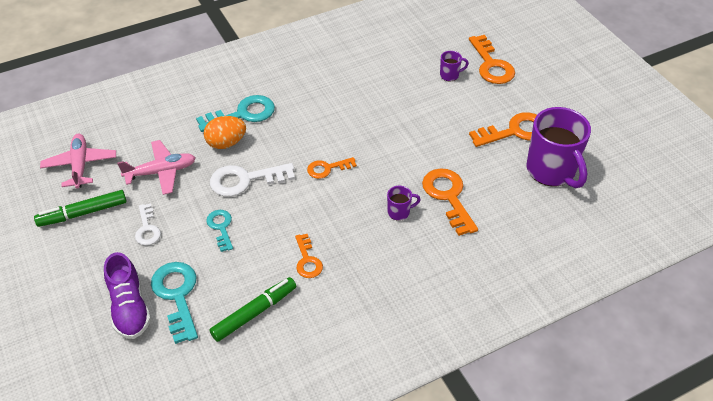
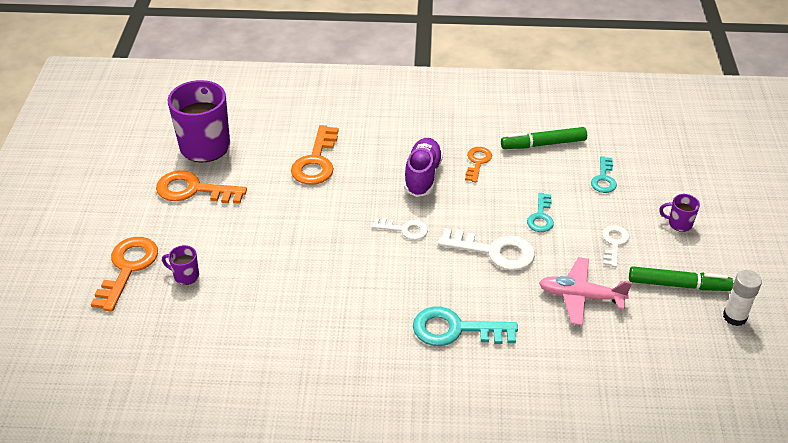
camera: 150 degrees left, 5 degrees down
(32, 204) = (734, 317): none -> white glue stick
(80, 165) = (673, 343): pink plane -> none
(130, 307) = (648, 185): purple shoe -> purple shoe (422, 176)
(177, 295) = (603, 179): turquoise key -> turquoise key, size x0.59
(226, 143) = (493, 300): orange egg -> none
(327, 168) = (404, 229): orange key -> white key
(399, 212) = (370, 166): purple mug -> purple mug (679, 223)

